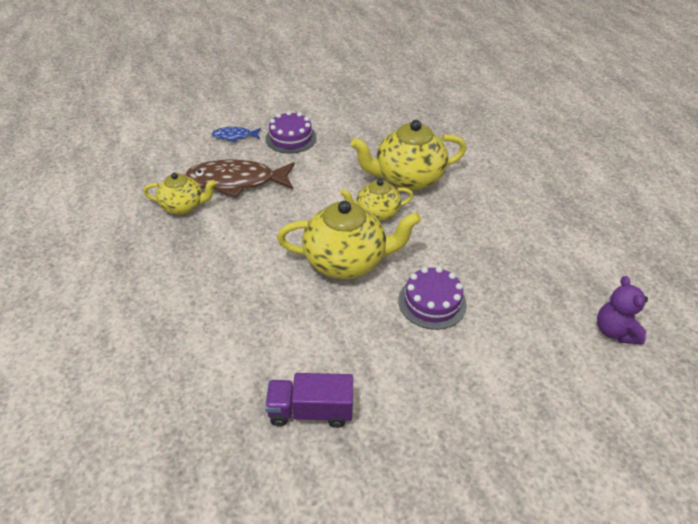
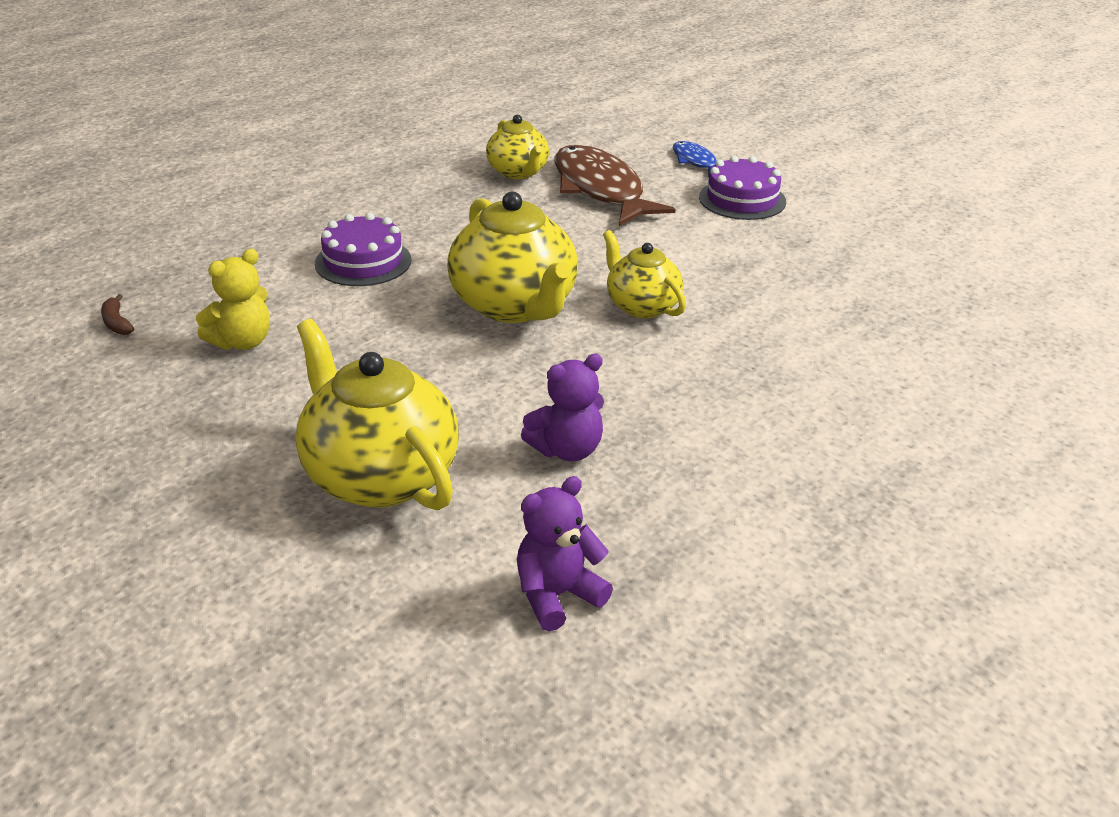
camera: 65 degrees right, 10 degrees down
(234, 490) = (117, 323): none -> brown banana
(311, 411) = (242, 342): purple truck -> yellow teddy bear
(407, 178) = (755, 314): yellow teapot -> yellow teapot (379, 476)
(432, 302) = (487, 393): purple cake -> purple cake (363, 262)
(498, 288) = (567, 450): none -> purple teddy bear

